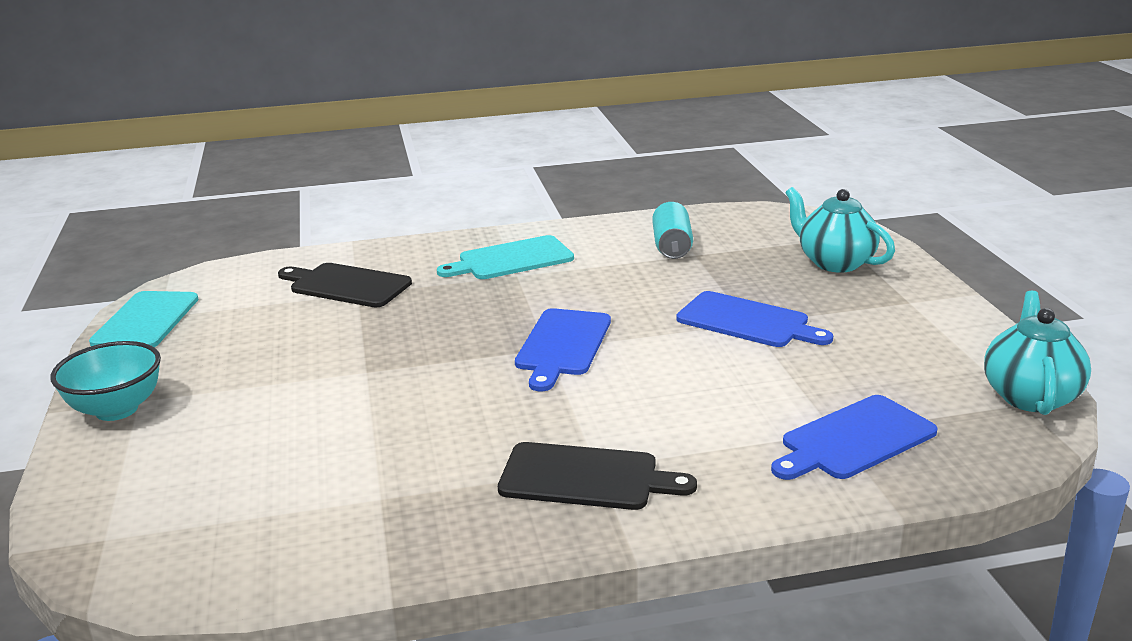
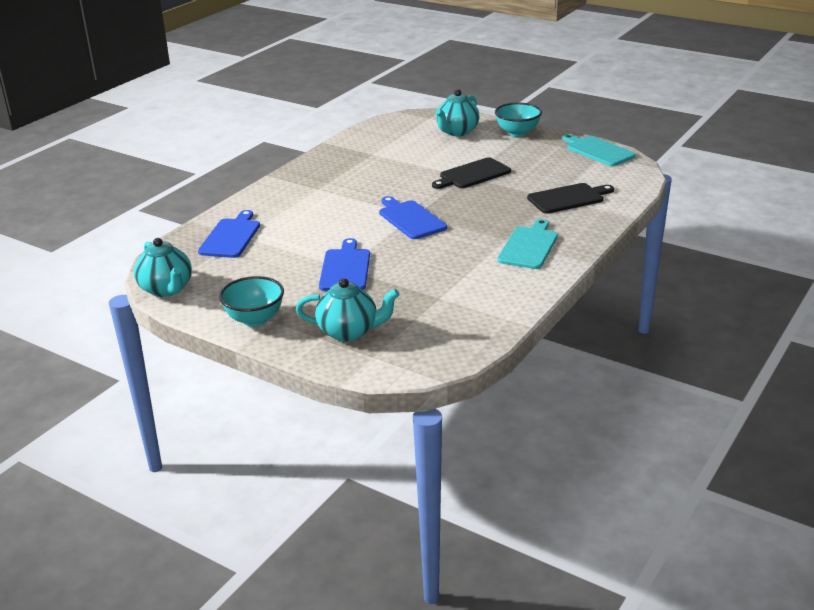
camera: 135 degrees right, 5 degrees up
(165, 468) = (457, 132): none -> turquoise teapot
(586, 477) = (316, 185): black cutting board -> black cutting board (472, 174)
(672, 246) = (462, 297): turquoise can -> none
(747, 321) = (345, 268): blue cutting board -> blue cutting board turned 105 degrees clockwise
(931, 311) = (254, 319): none -> turquoise bowl

